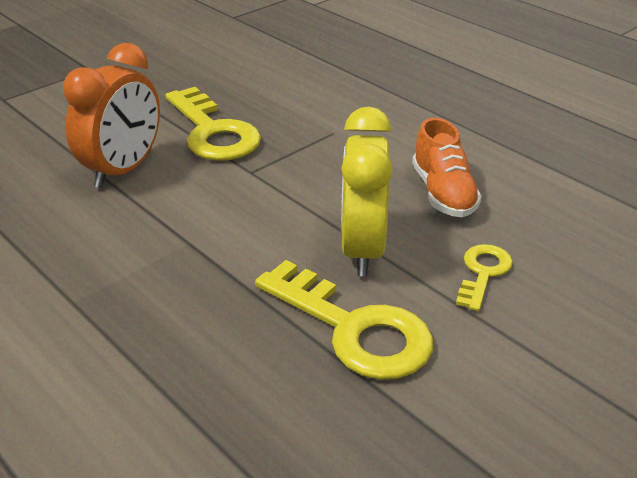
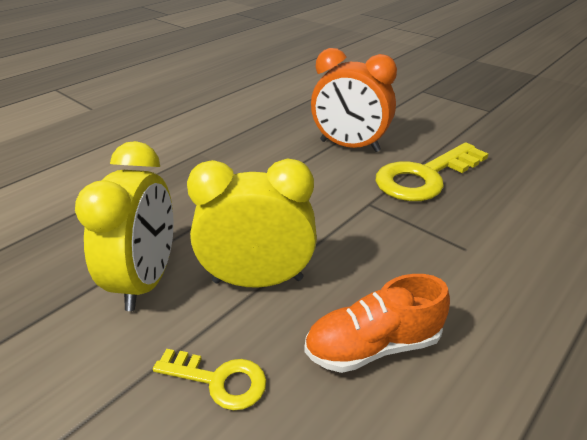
camera: 85 degrees right, 0 degrees up
(355, 329) = (147, 280): yellow key -> yellow clock

